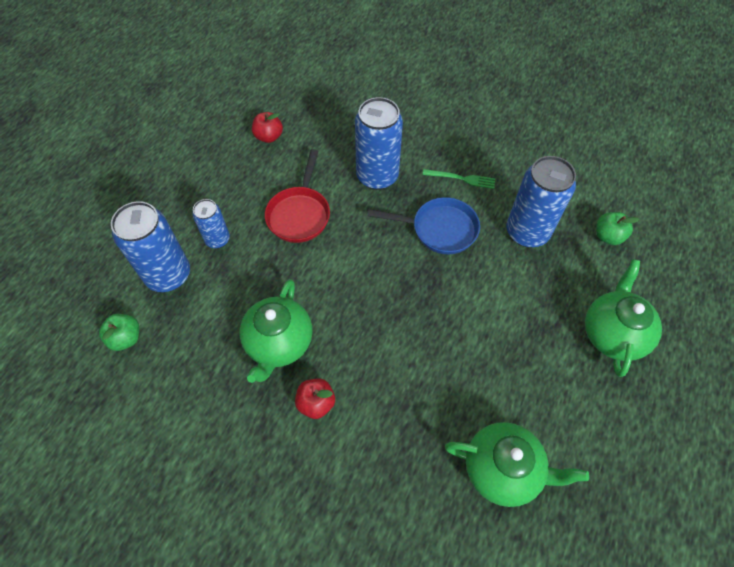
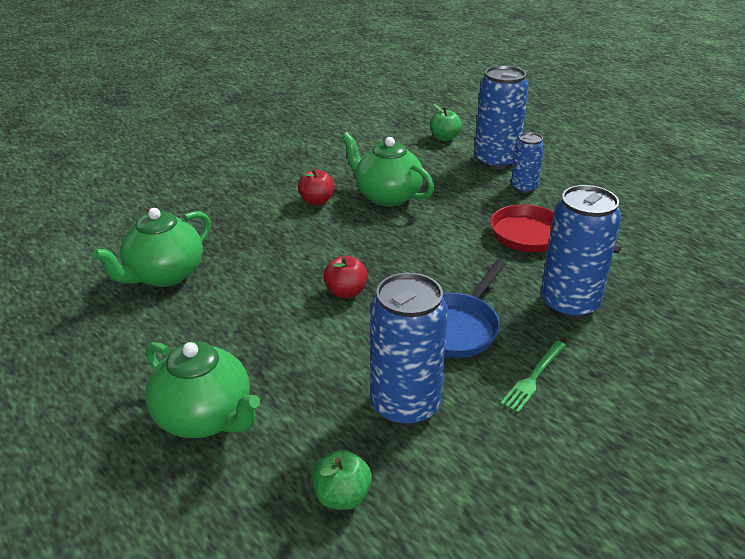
camera: 115 degrees right, 25 degrees down
(269, 137) = (667, 242): red apple -> red apple (346, 292)

